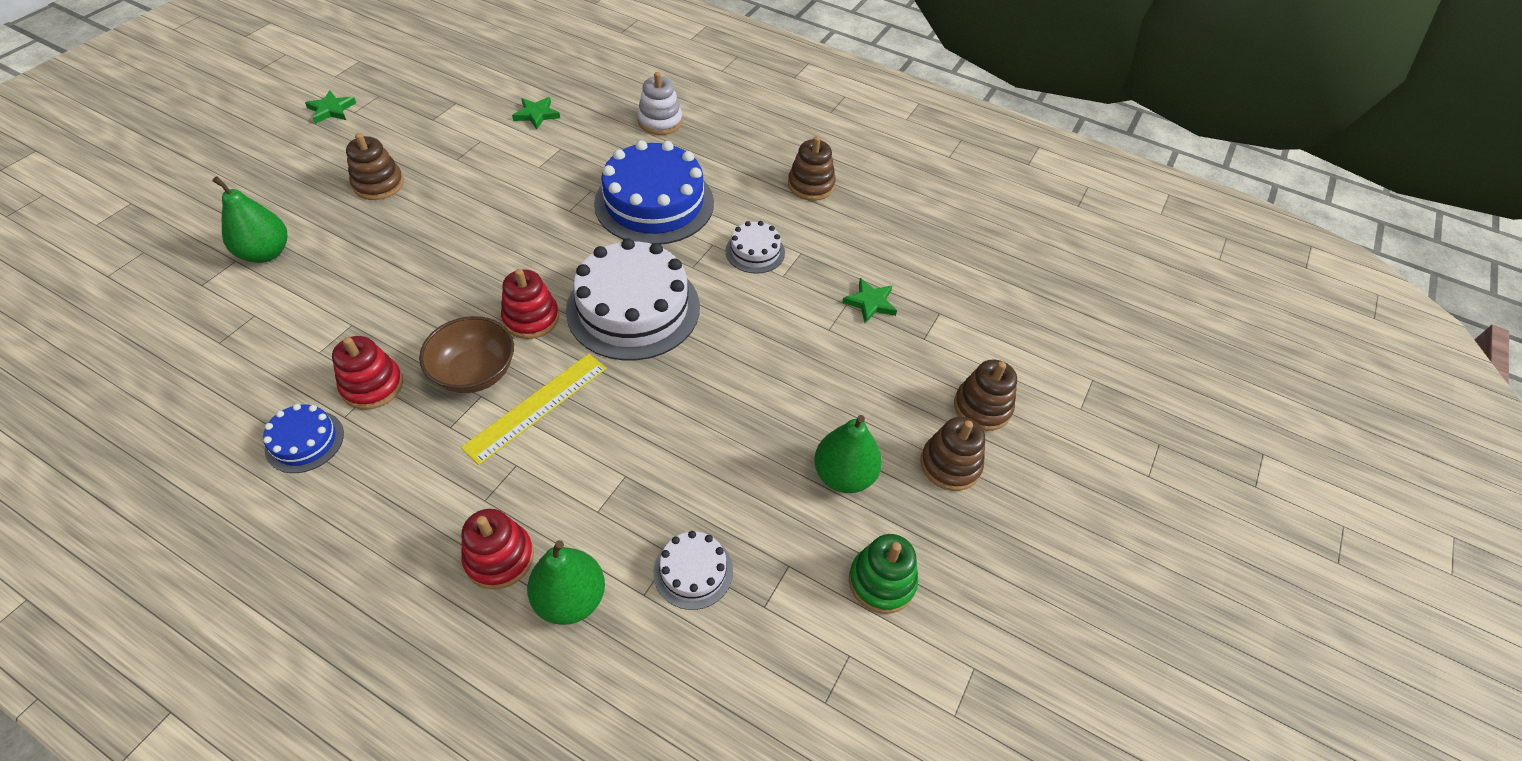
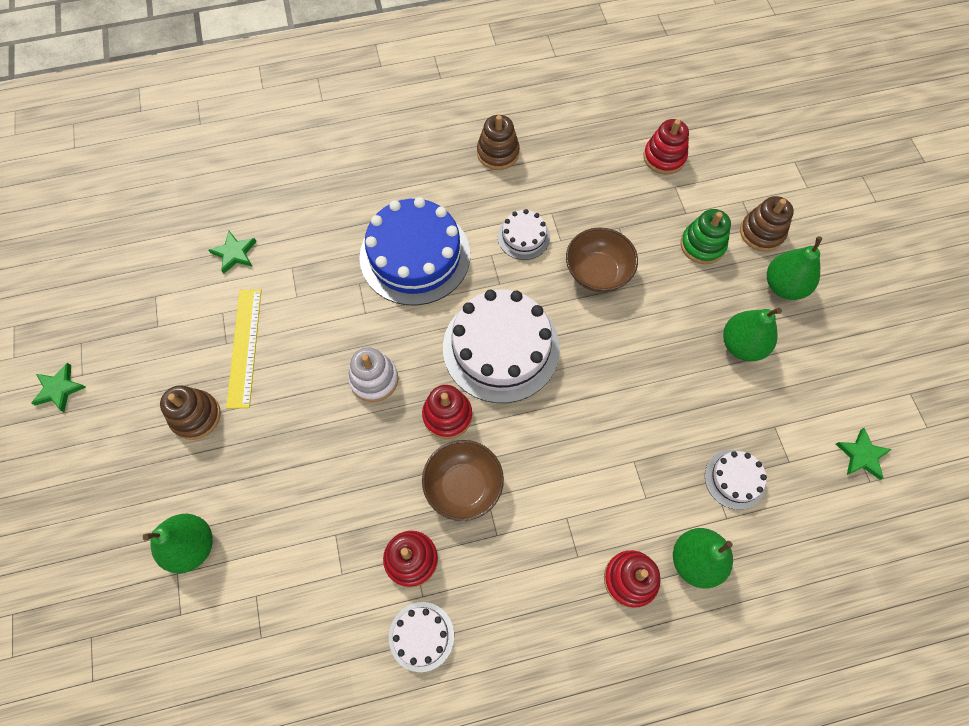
camera: 40 degrees left, 15 degrees up
(304, 441) = (421, 636): blue cake -> white cake
(537, 407) = (530, 470): yellow ruler -> yellow ruler (245, 347)
(660, 121) = (334, 183): white stacking toy -> white stacking toy (374, 379)
(783, 320) = (597, 272): none -> brown bowl
(870, 303) = (631, 214): green star -> green star (862, 455)
(881, 581) = (825, 389): green stacking toy -> green stacking toy (702, 245)
(950, 464) = (784, 286): brown stacking toy -> green pear
(957, 285) = (664, 157): none -> red stacking toy

